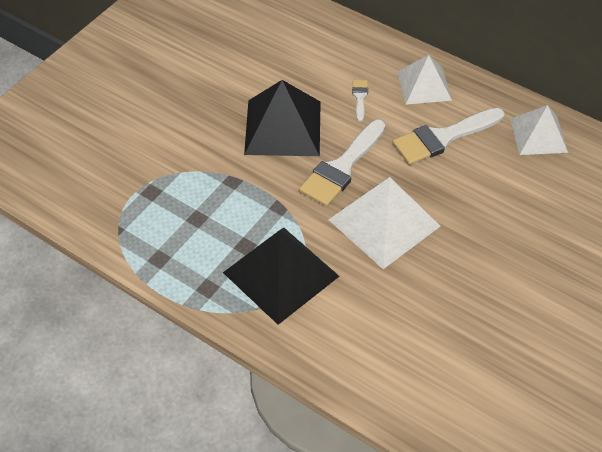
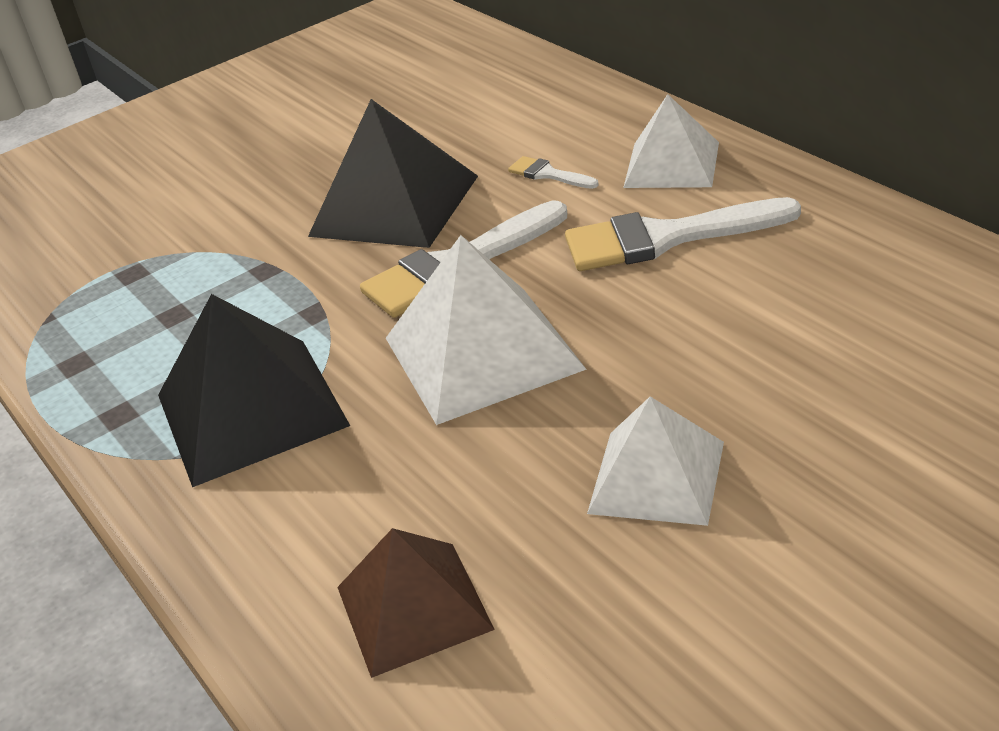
camera: 25 degrees right, 15 degrees down
(360, 97) = (548, 174): white brush -> white brush turned 75 degrees counterclockwise
(424, 368) = (413, 607): none -> brown pyramid
(538, 135) = (857, 247): white pyramid -> white pyramid (657, 477)

